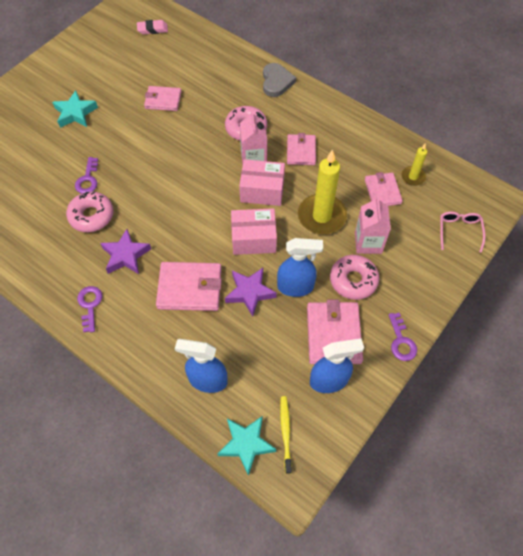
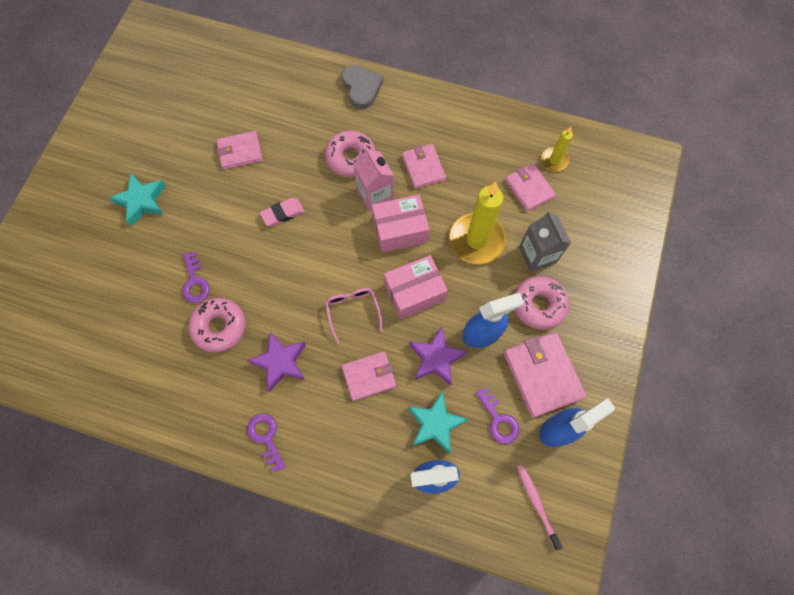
camera: 20 degrees left, 10 degrees up
(152, 29) = (187, 61): pink eraser -> pink eraser (283, 214)
(190, 288) = (369, 376): pink wallet -> pink wallet, size x0.65
(246, 444) = (502, 533): turquoise star -> turquoise star (435, 424)
(285, 432) = (536, 503): yellow toothbrush -> pink toothbrush
(368, 242) = (537, 255): pink carton -> grey carton
(401, 341) = (613, 357): purple key -> purple key (498, 420)
(459, 231) = (624, 209): pink glasses -> pink glasses (353, 311)

